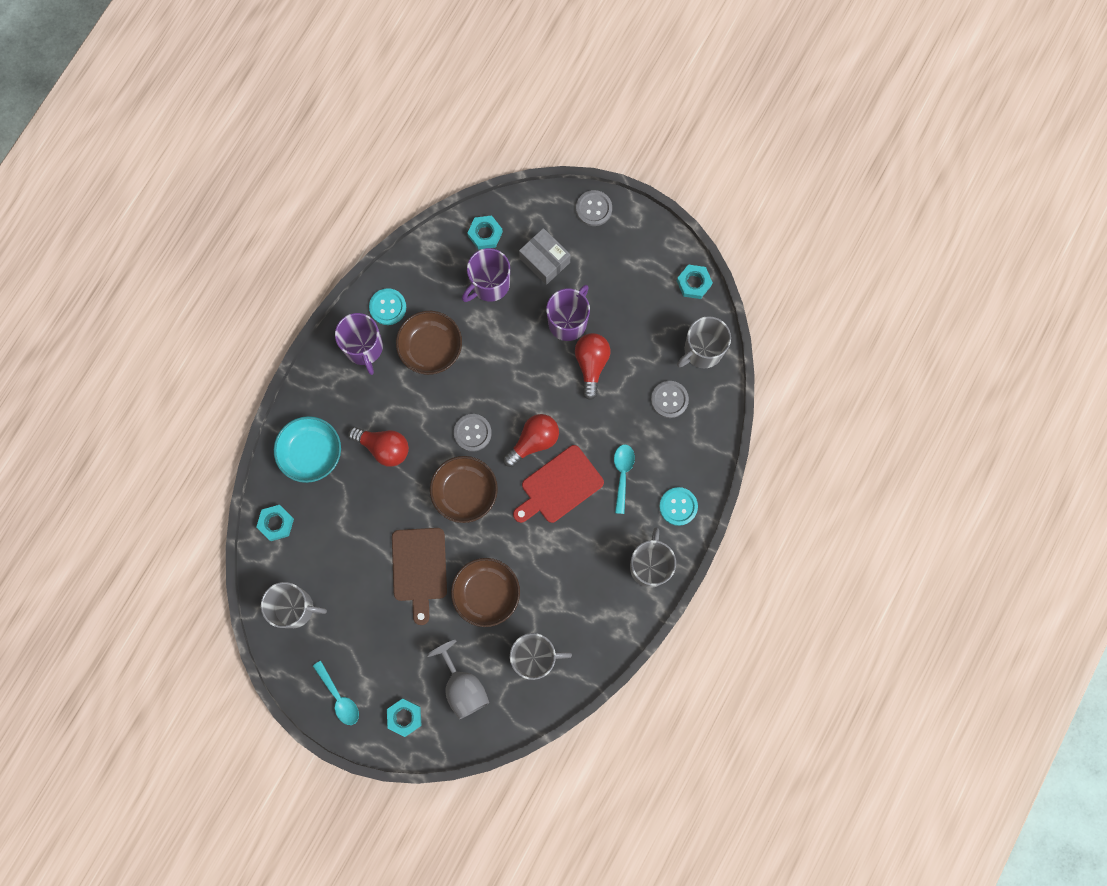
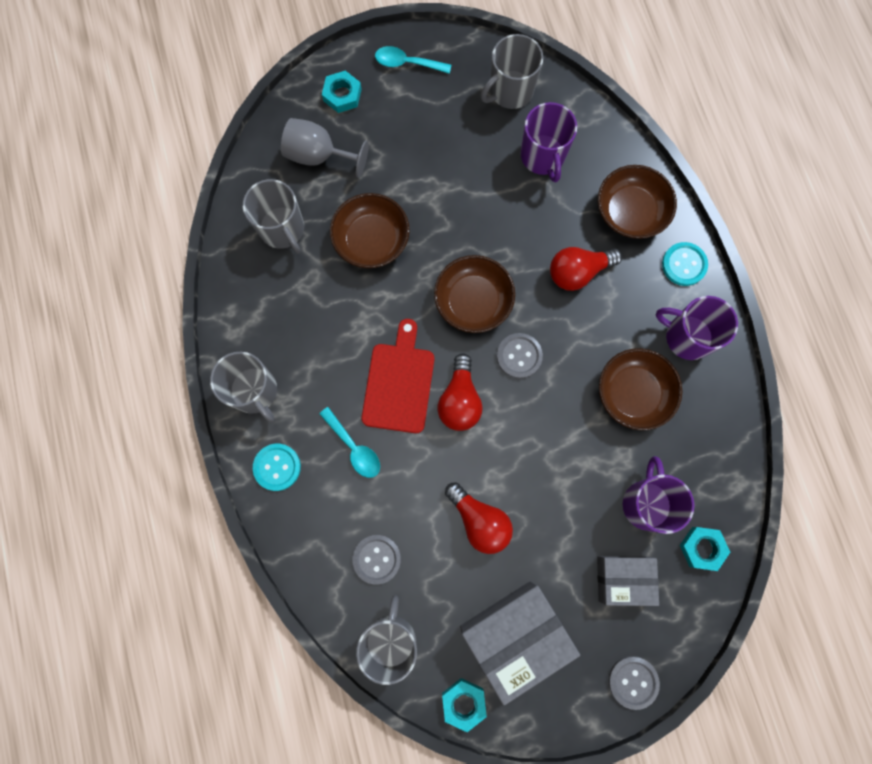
camera: 135 degrees right, 0 degrees up
(276, 523) = (595, 135): turquoise nut -> none
(311, 453) = (630, 212): turquoise bowl -> brown bowl
(388, 307) = (708, 392): turquoise button -> turquoise button (684, 264)
(419, 568) = (446, 208): brown cutting board -> none
(535, 657) = (282, 229): grey mug -> grey mug turned 75 degrees counterclockwise
(568, 321) = (541, 540): purple mug -> purple mug (542, 156)
(633, 289) = (514, 635): none -> grey box

